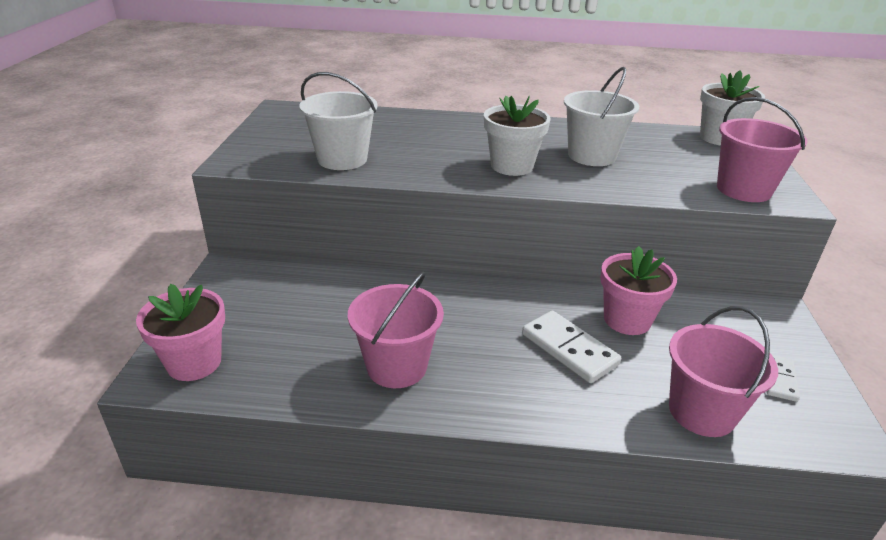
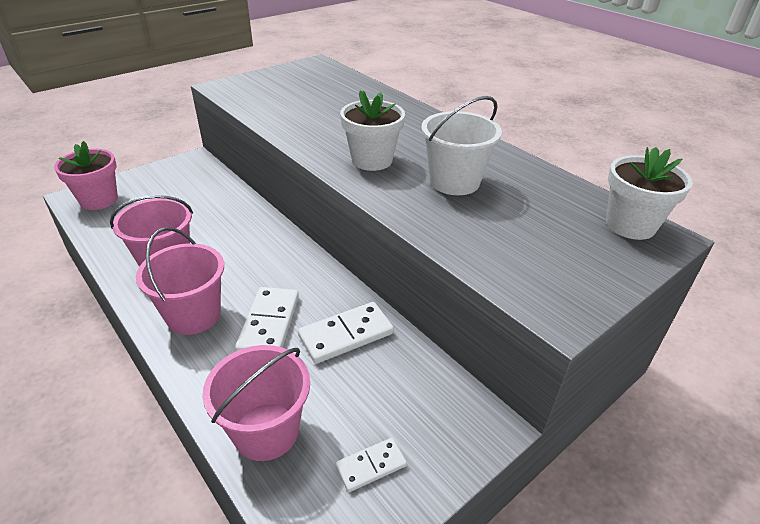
camera: 45 degrees right, 5 degrees up
(342, 159) = (278, 108): white bucket -> none
(627, 320) = (346, 335): pink flower pot -> white domino
(743, 190) = (531, 277): pink bucket -> pink bucket (193, 315)

